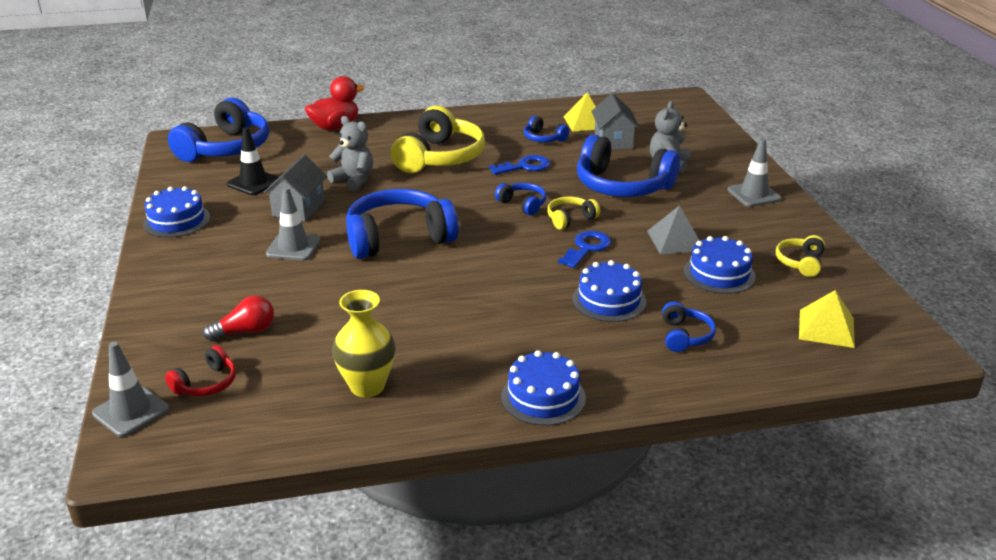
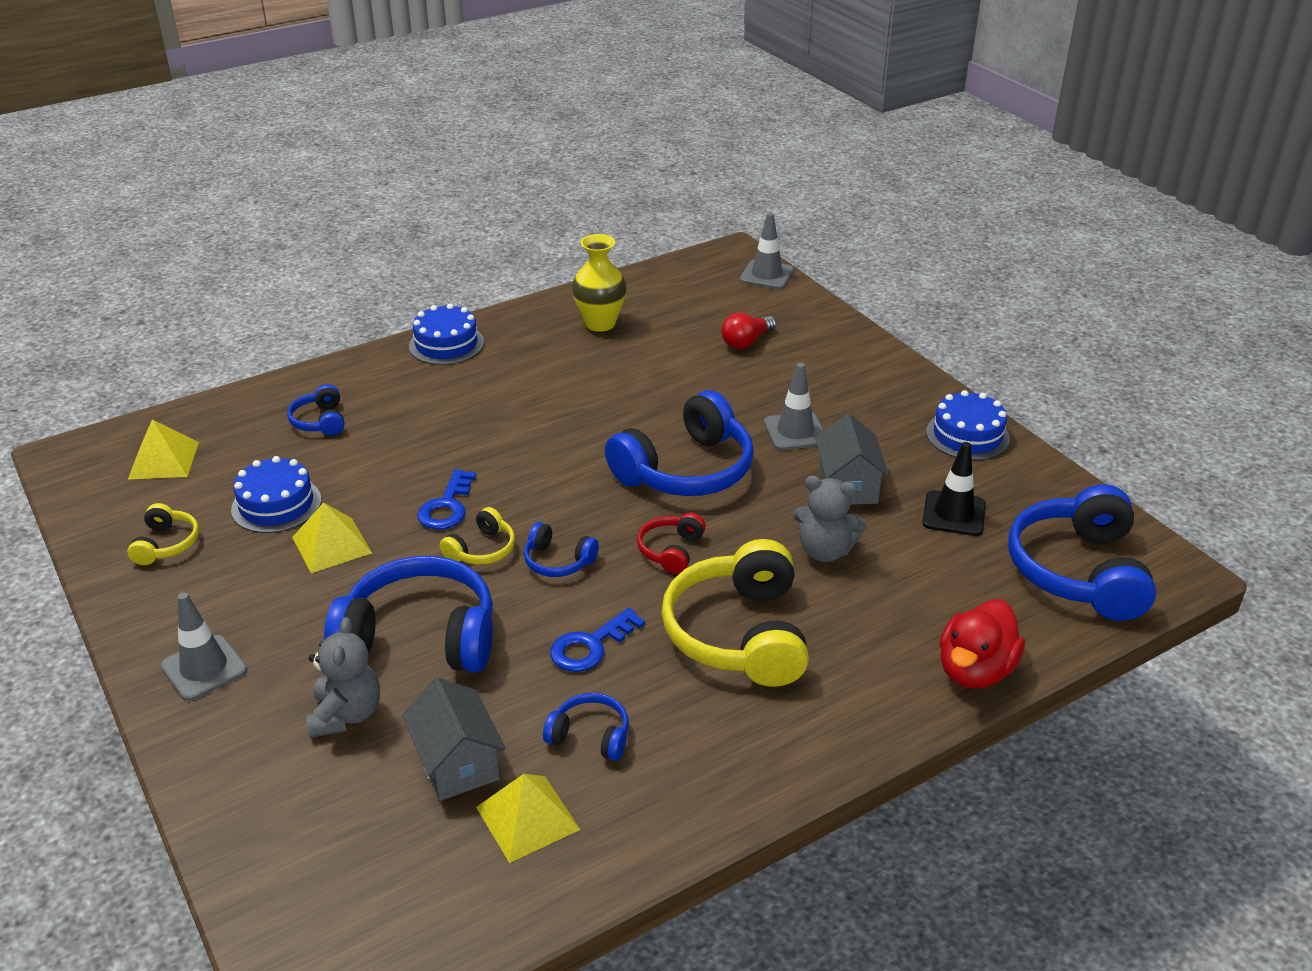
camera: 160 degrees right, 5 degrees up
(206, 383) = (732, 301): red headphones -> red headphones (671, 550)
(609, 300) = (405, 443): blue cake -> none
(675, 240) = (332, 545): grey pyramid -> yellow pyramid

